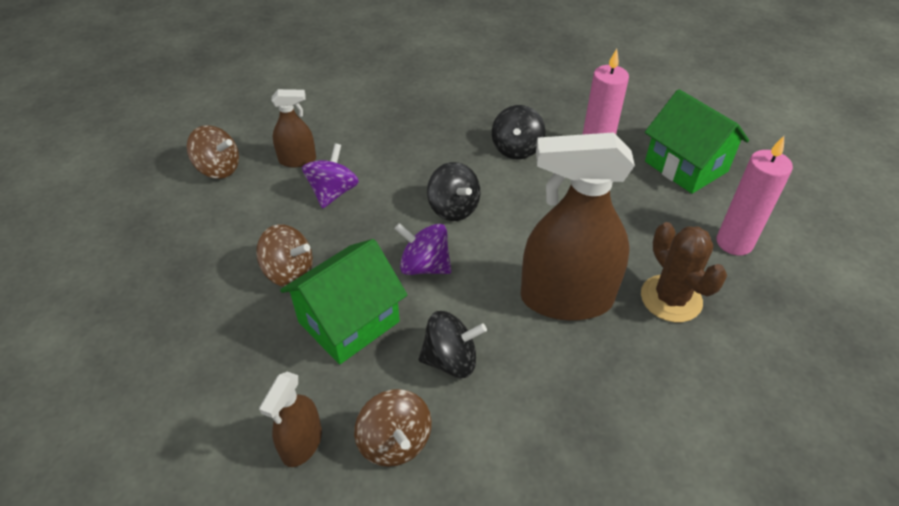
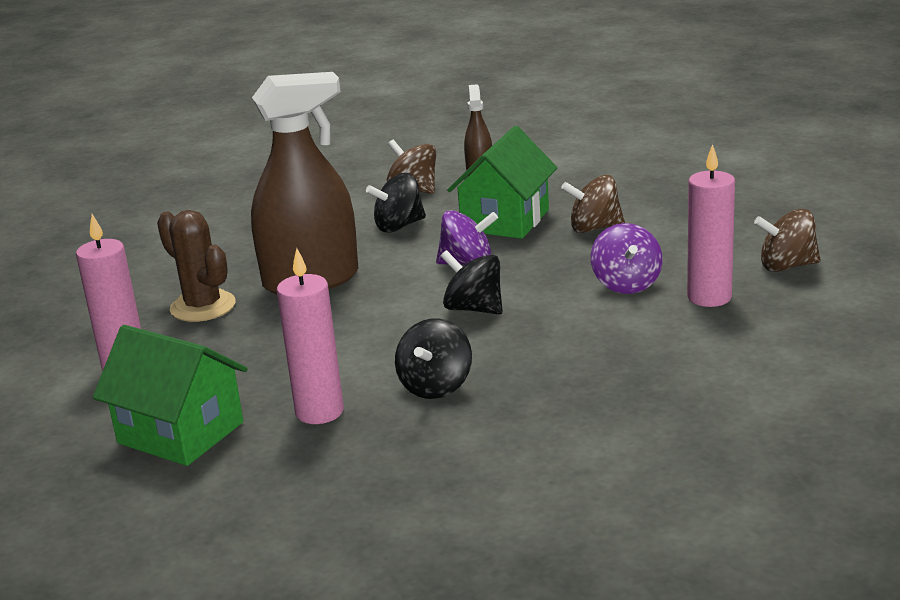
camera: 160 degrees right, 20 degrees down
(297, 160) = (709, 297): brown spray bottle -> pink candle
(516, 149) = (436, 386): black spinning top -> black spinning top turned 150 degrees counterclockwise

